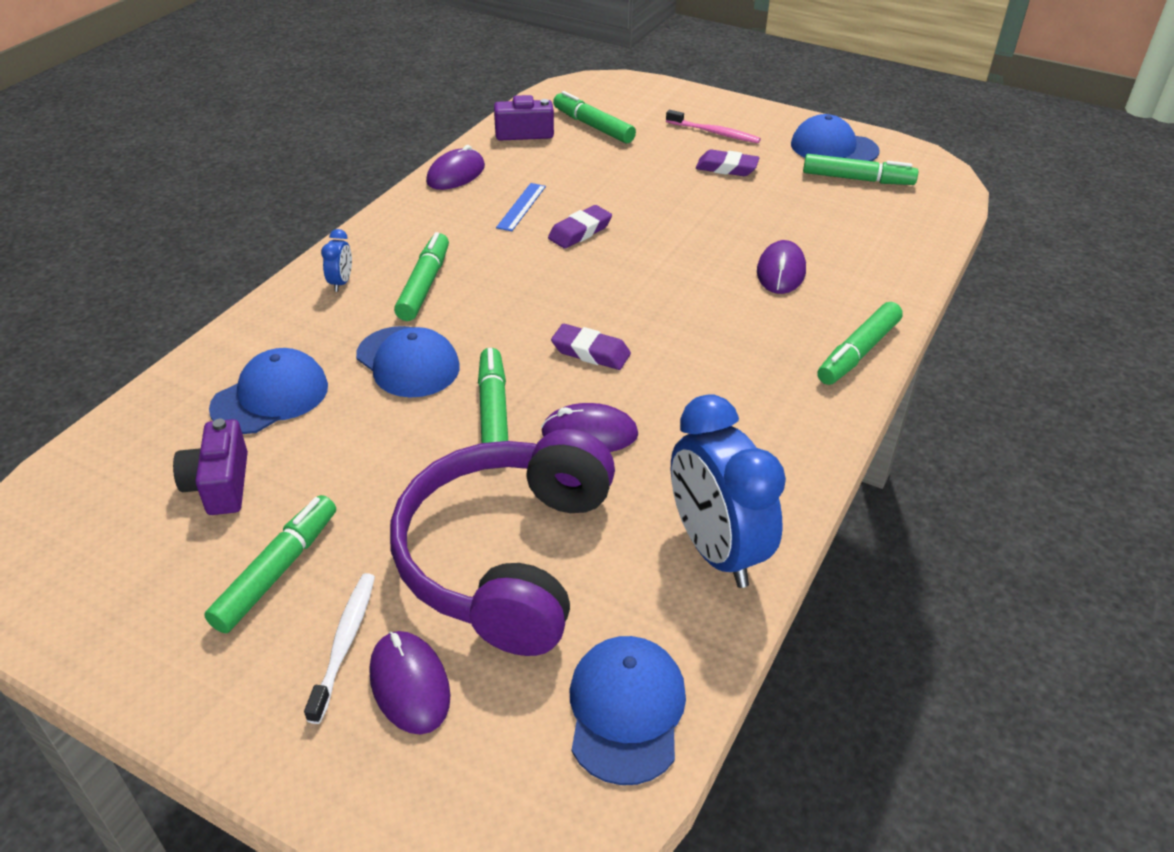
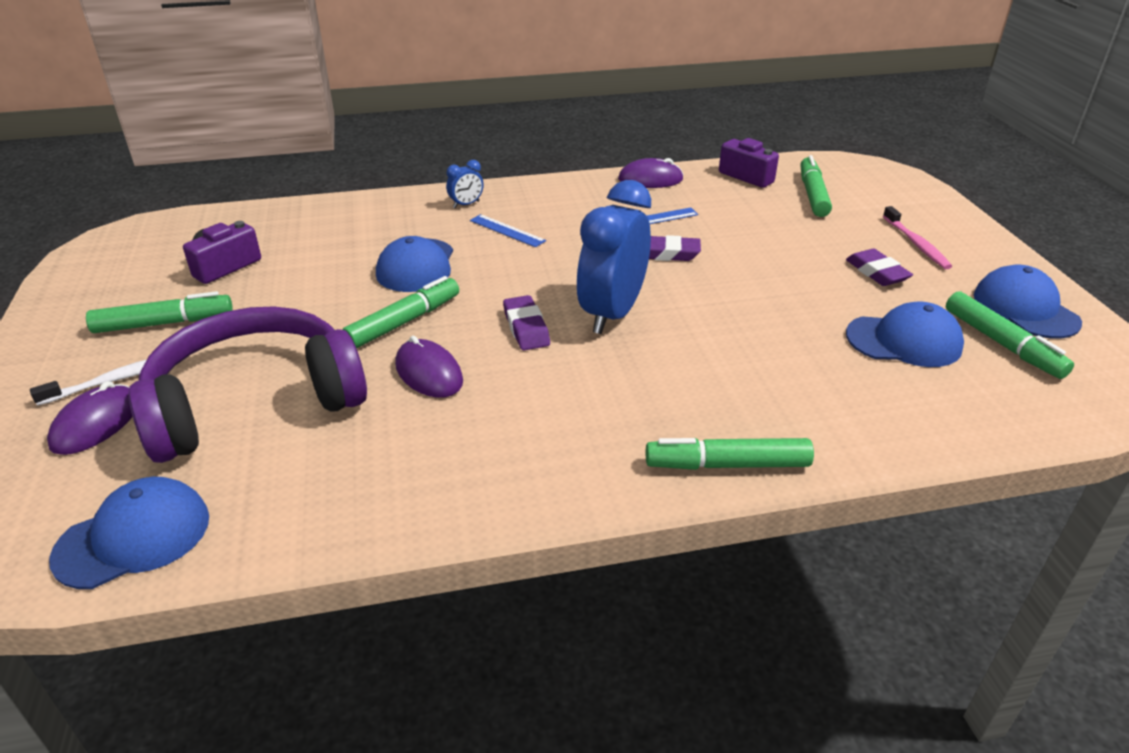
camera: 50 degrees right, 5 degrees down
(270, 397) = (322, 240): blue cap -> blue cap (904, 341)
(424, 285) = (507, 230): green marker -> blue ruler
(715, 550) = (356, 501): blue clock -> blue clock (612, 314)
(781, 271) = (777, 367): purple mouse -> none

